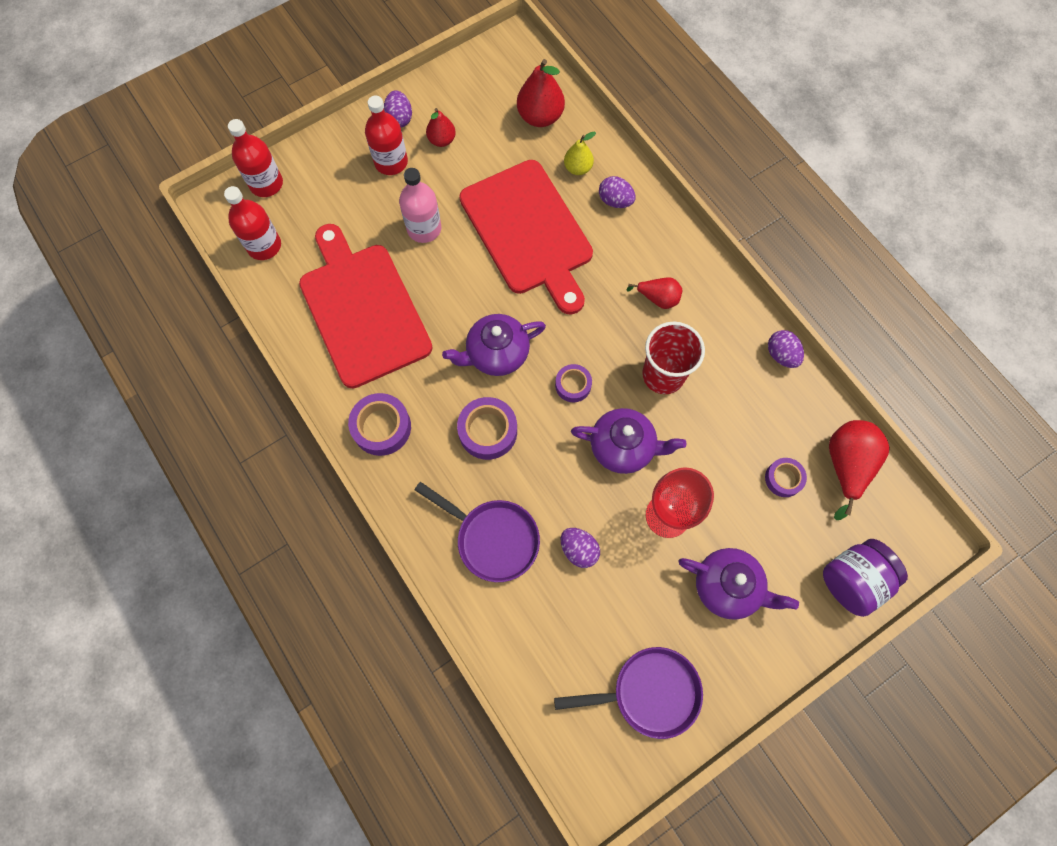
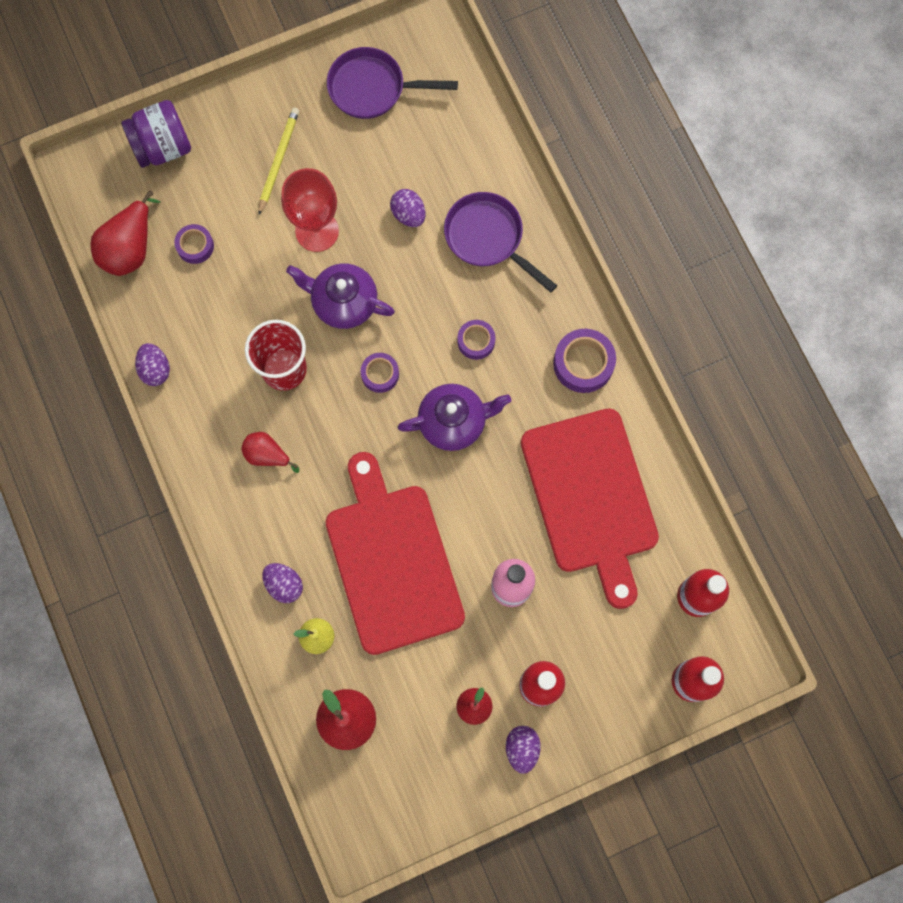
camera: 170 degrees left, 5 degrees up
(488, 431) = (476, 341): purple tape -> purple tape, size x0.62
(728, 586) = (278, 160): purple teapot -> yellow pencil

